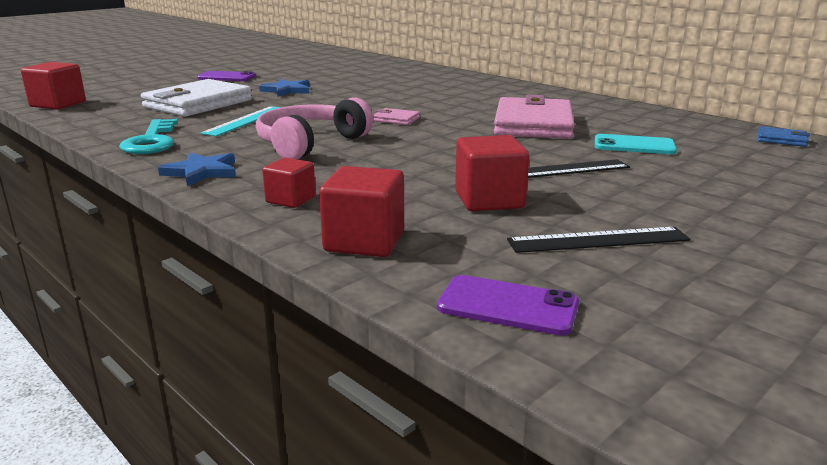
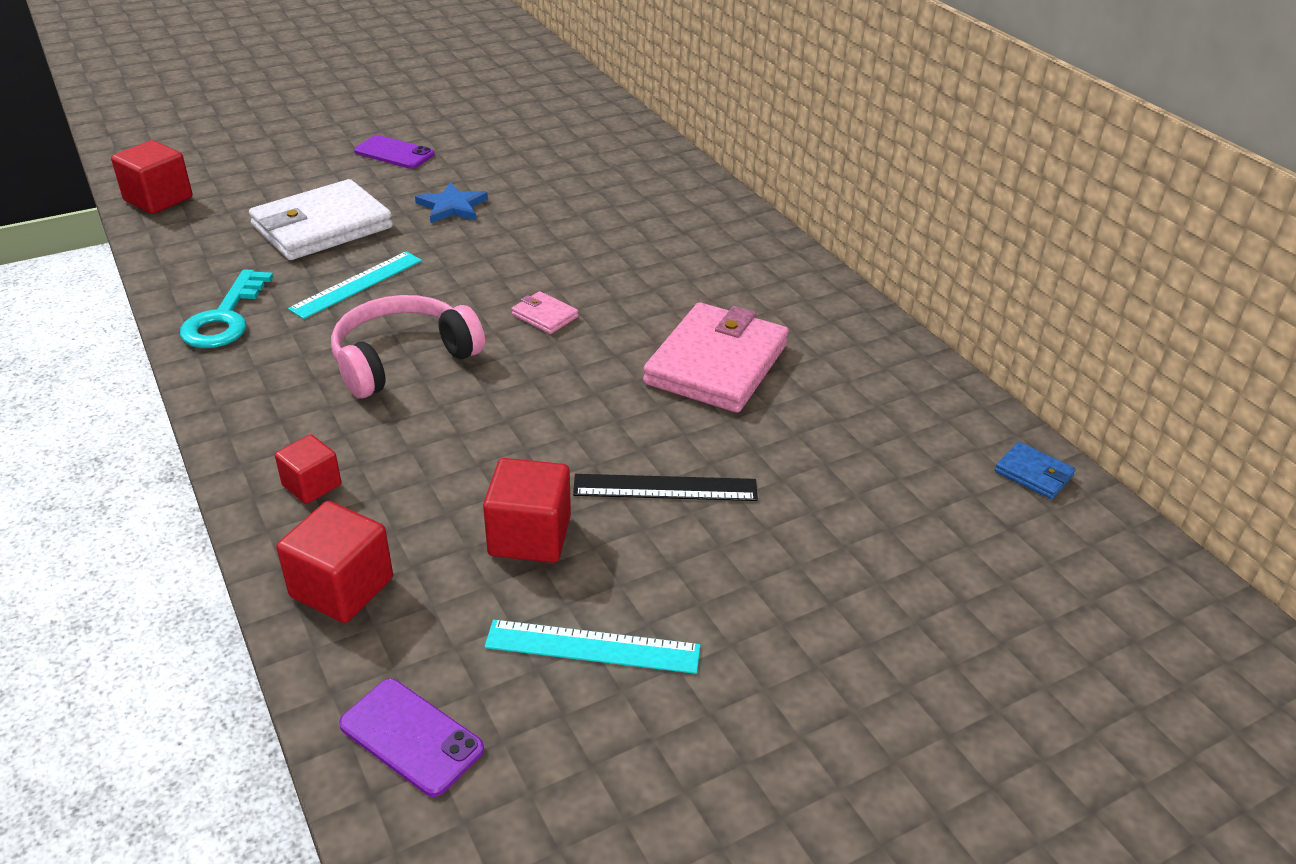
camera: 15 degrees right, 15 degrees up
(201, 172) = (247, 402): blue star -> none
(598, 240) = (592, 647): black ruler -> turquoise ruler
(634, 145) = (809, 447): turquoise phone -> none

